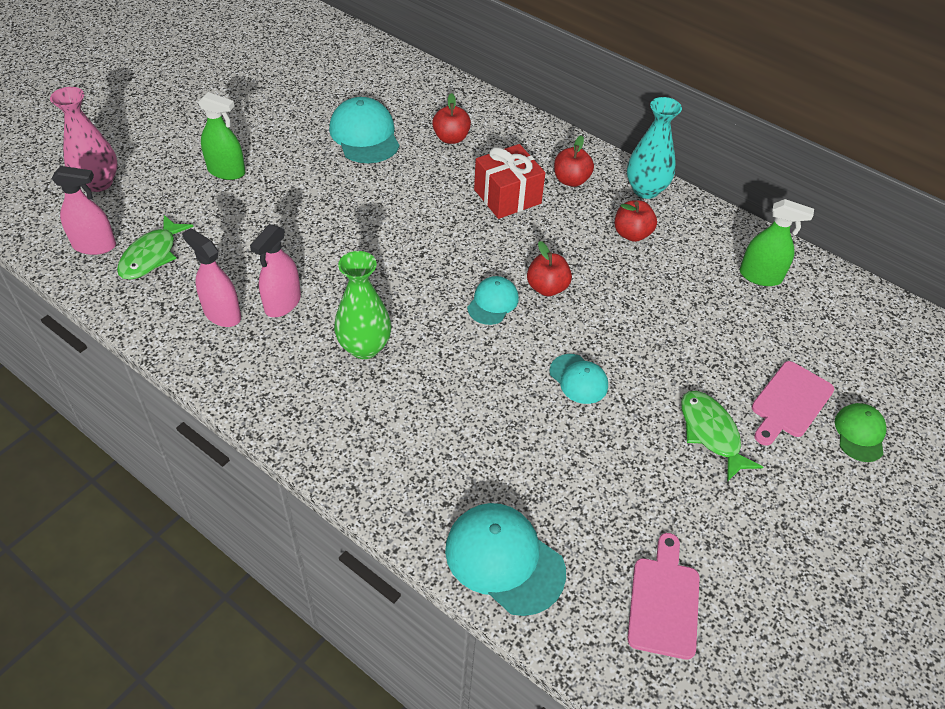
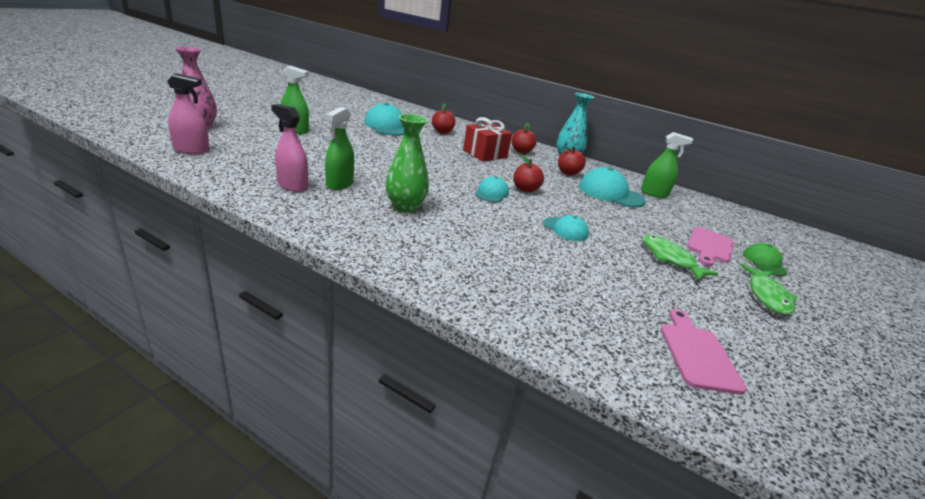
camera: 10 degrees left, 20 degrees down
(152, 255) = (237, 157): green fish -> green fish (767, 296)
(282, 303) = (339, 184): pink spray bottle -> green spray bottle
(504, 560) = (554, 326): turquoise cap -> turquoise cap (610, 193)

